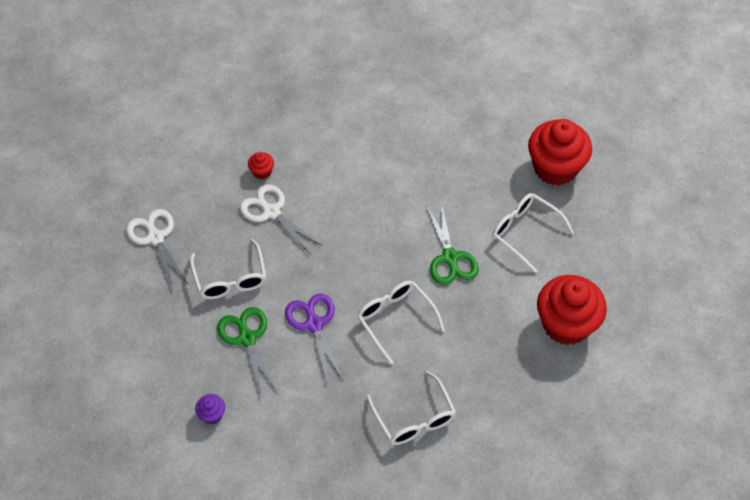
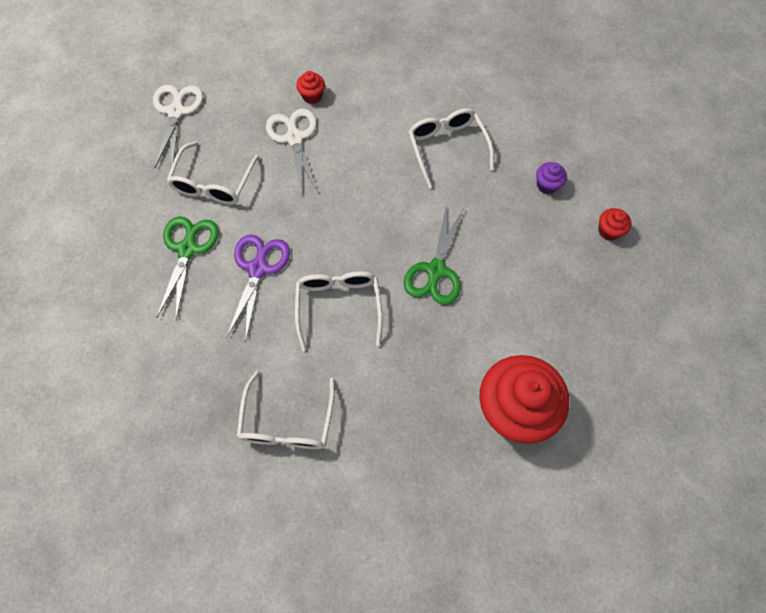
camera: 30 degrees right, 10 degrees up
(212, 414) = (103, 307): purple cupcake -> purple cupcake (547, 185)
(525, 232) = (532, 283): white glasses -> white glasses (447, 147)
(555, 168) = (608, 231): red cupcake -> red cupcake, size x0.42

